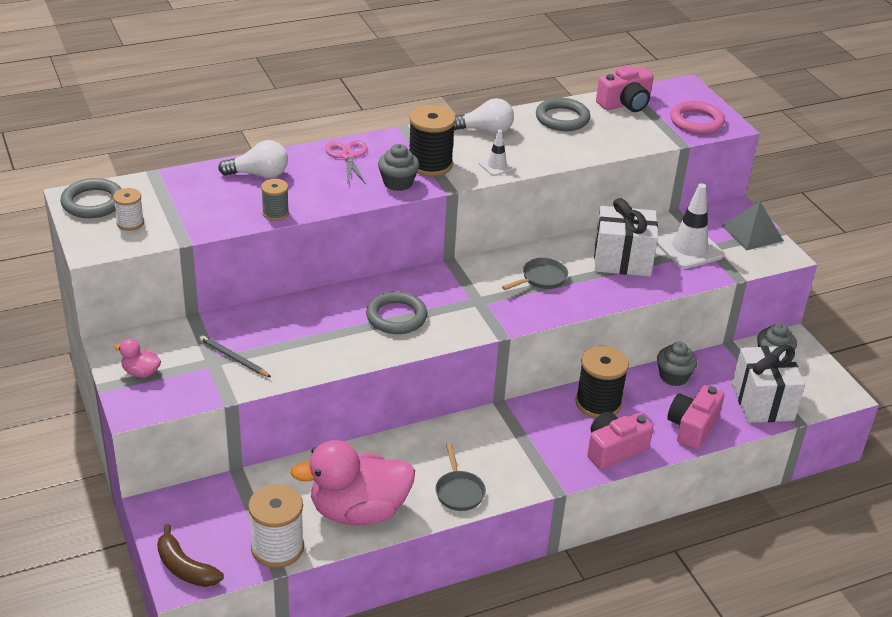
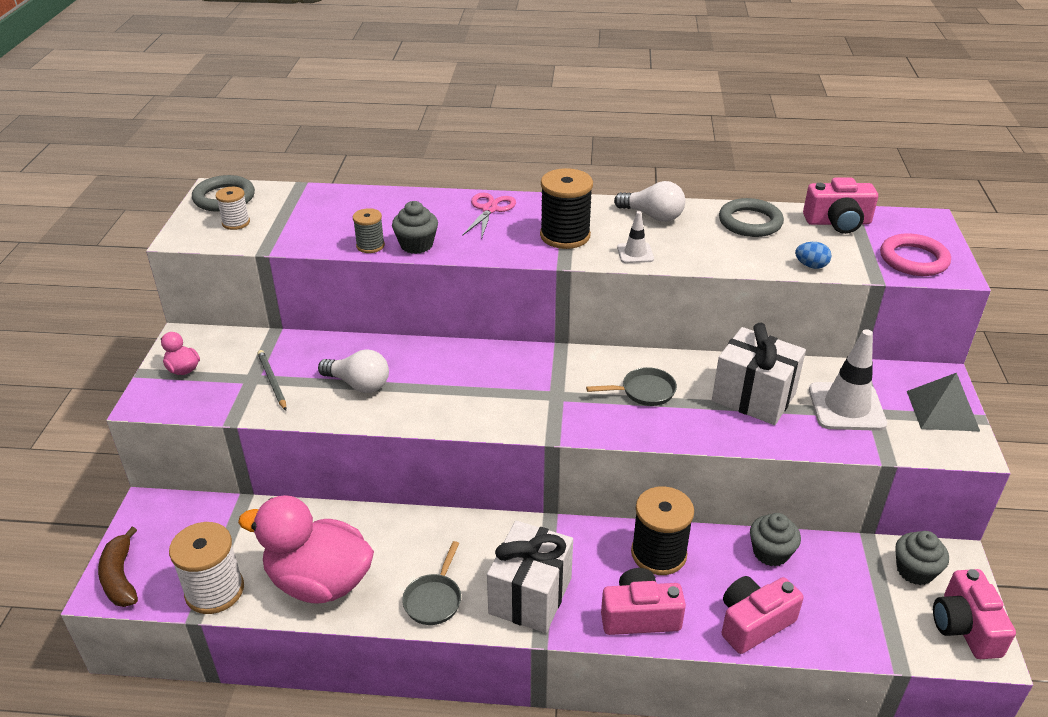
camera: 30 degrees right, 0 degrees up
(259, 174) = (390, 207): white light bulb -> white light bulb (359, 384)
(396, 317) = (458, 387): grey ring -> none
(398, 183) = (516, 246): grey cupcake -> grey cupcake (416, 245)
(631, 144) = (811, 266): none -> blue egg
(762, 402) = (866, 623): white gift -> white gift (530, 595)
(822, 383) = (965, 627): none -> pink camera

